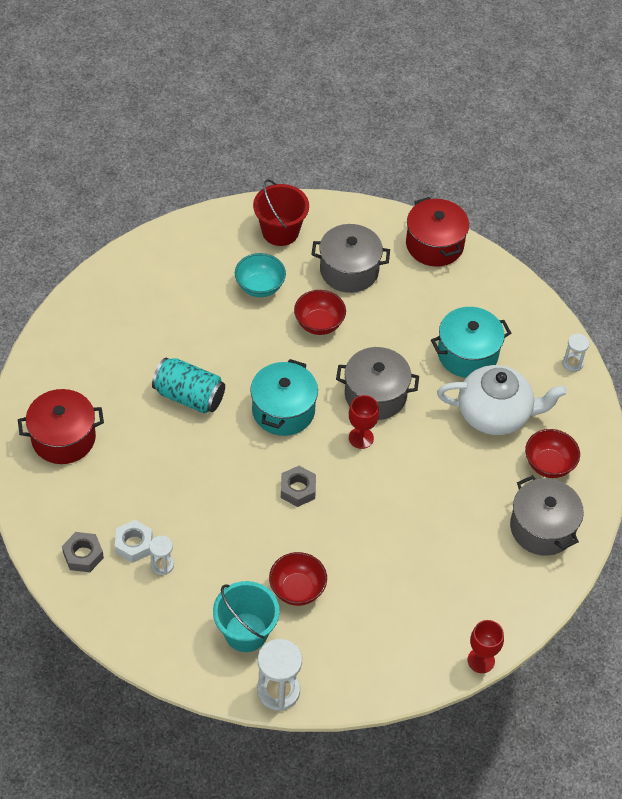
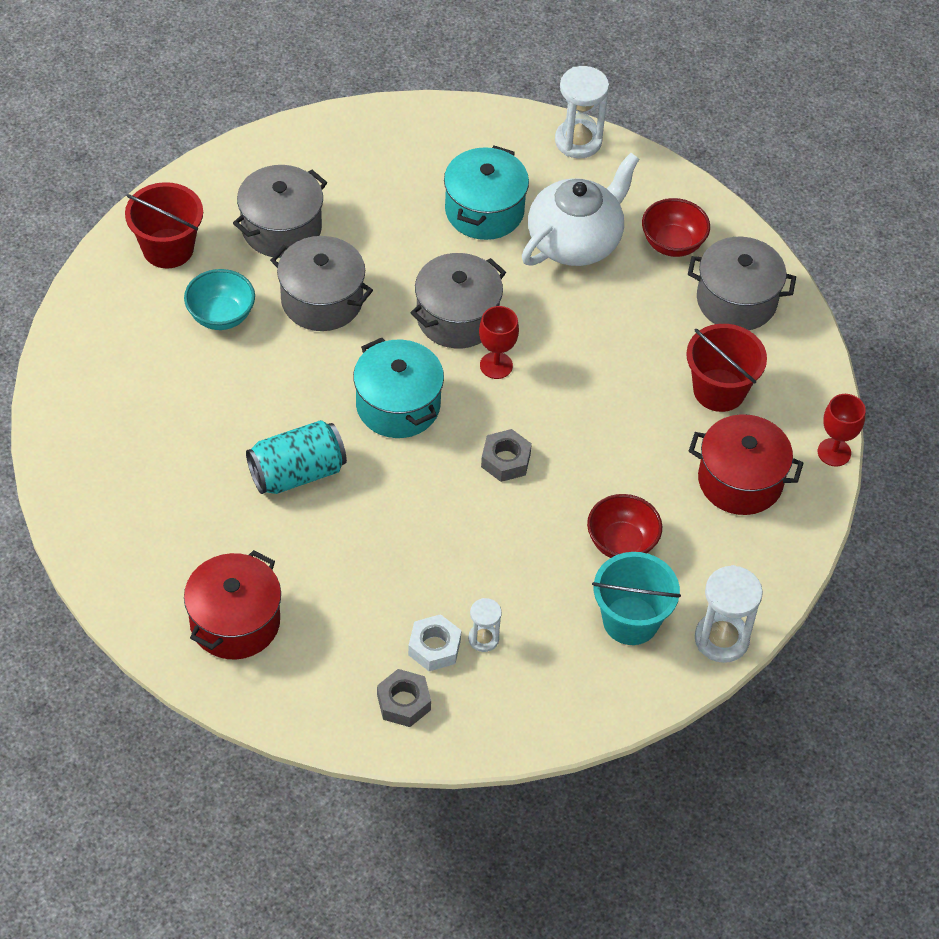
camera: 50 degrees left, 0 degrees up
(319, 324) = (322, 300): red bowl -> grey pot
(434, 245) = (325, 139): red pot -> red pot (740, 481)
(463, 565) = (719, 390): none -> red bucket
(572, 363) = (578, 141): white hourglass -> white hourglass, size x1.79

